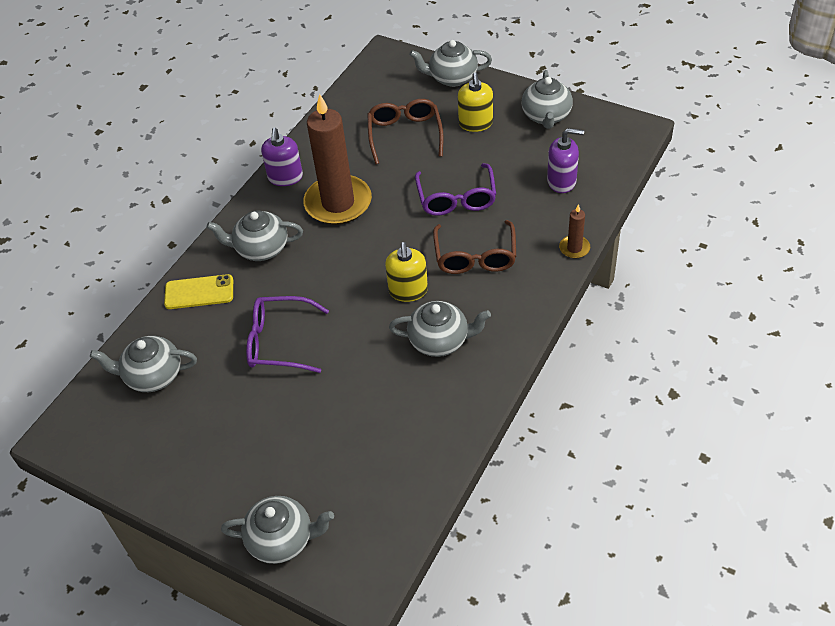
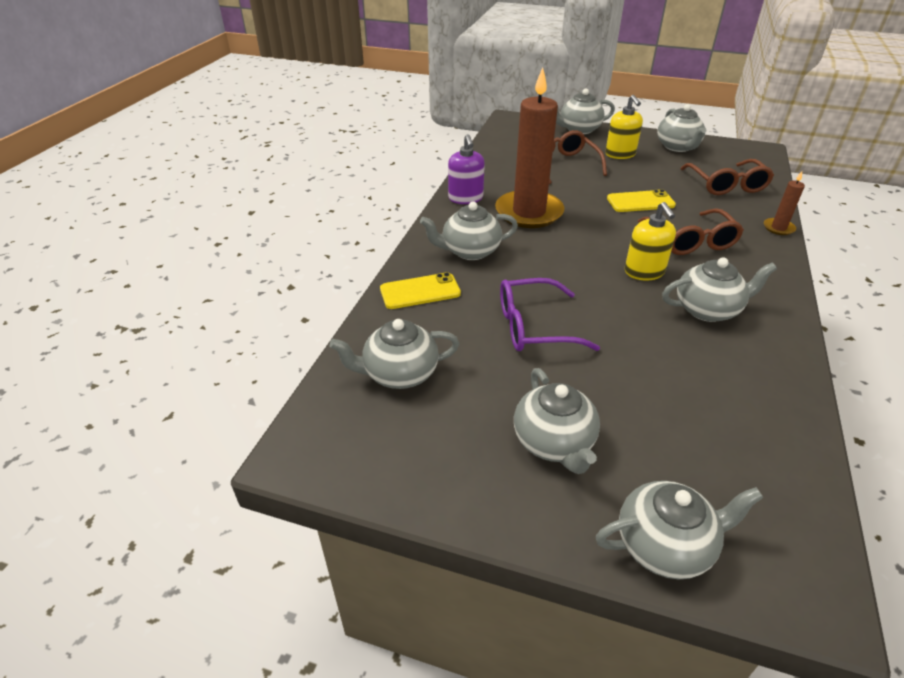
camera: 15 degrees left, 10 degrees down
(244, 452) = (554, 442): none -> grey teapot
(456, 198) = (640, 202): purple glasses -> yellow phone
(562, 181) = (726, 185): purple soap dispenser -> brown glasses

